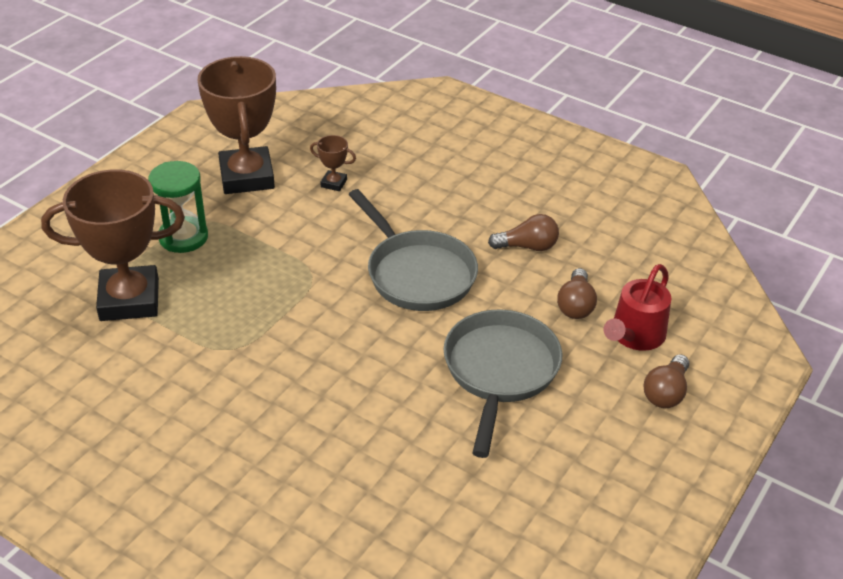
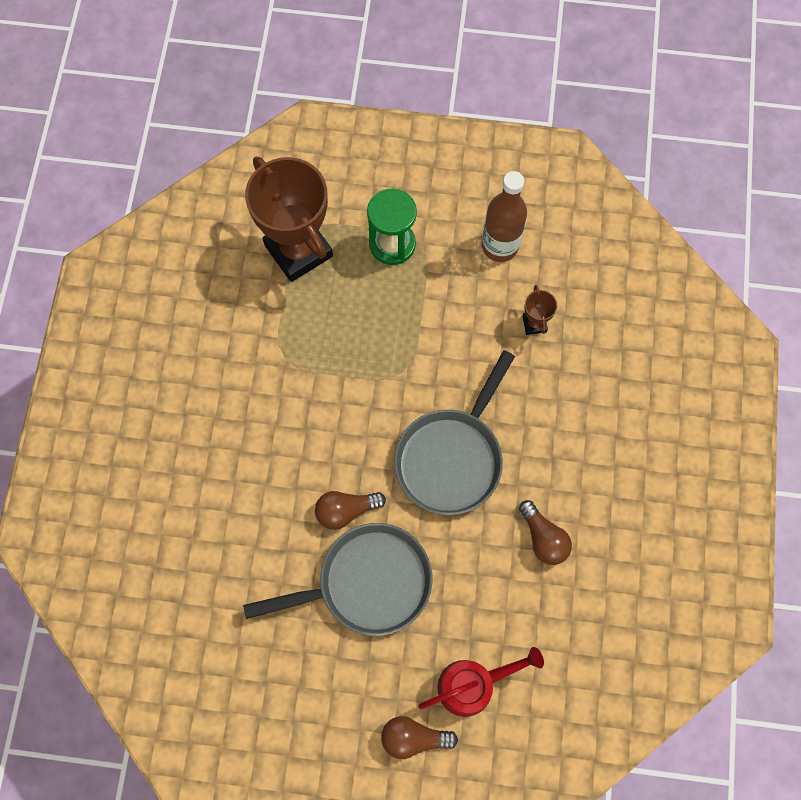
camera: 65 degrees right, 30 degrees up
(246, 177) = (500, 246): brown trophy -> brown bottle
(575, 305) = (485, 615): brown light bulb -> brown light bulb (346, 510)
(635, 336) = (472, 684): red watering can -> red watering can turned 150 degrees clockwise

